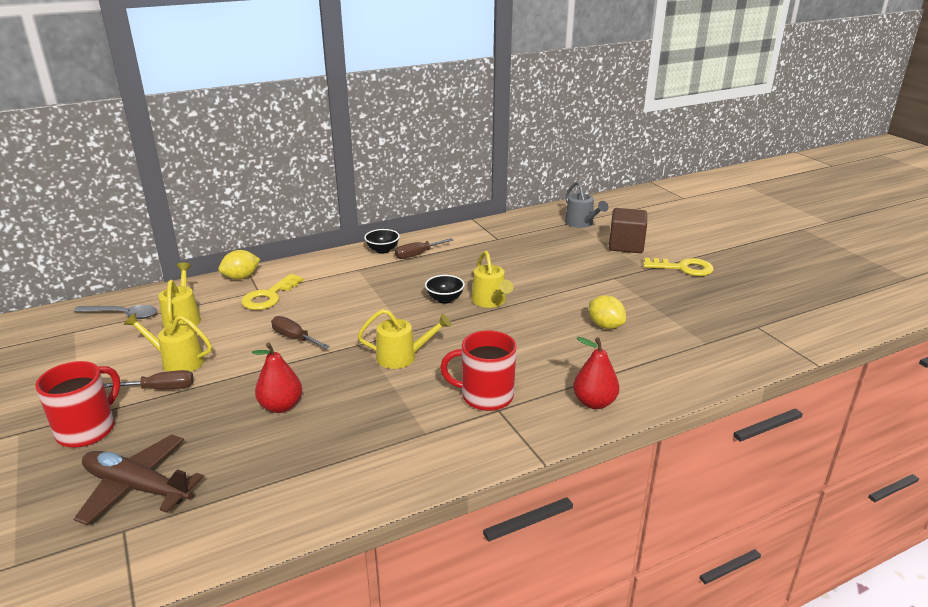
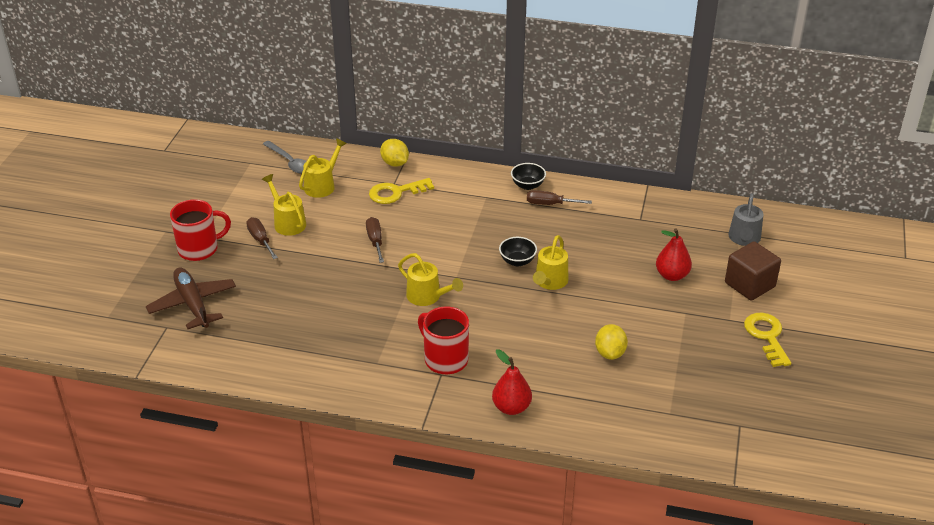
camera: 40 degrees right, 10 degrees up
(161, 389) = (260, 240): brown screwdriver -> brown screwdriver turned 150 degrees counterclockwise
(241, 277) = (395, 163): yellow lemon -> yellow lemon turned 45 degrees clockwise
(281, 406) = (314, 293): red pear -> red pear (672, 275)
(683, 268) = (766, 336): yellow key -> yellow key turned 150 degrees counterclockwise

